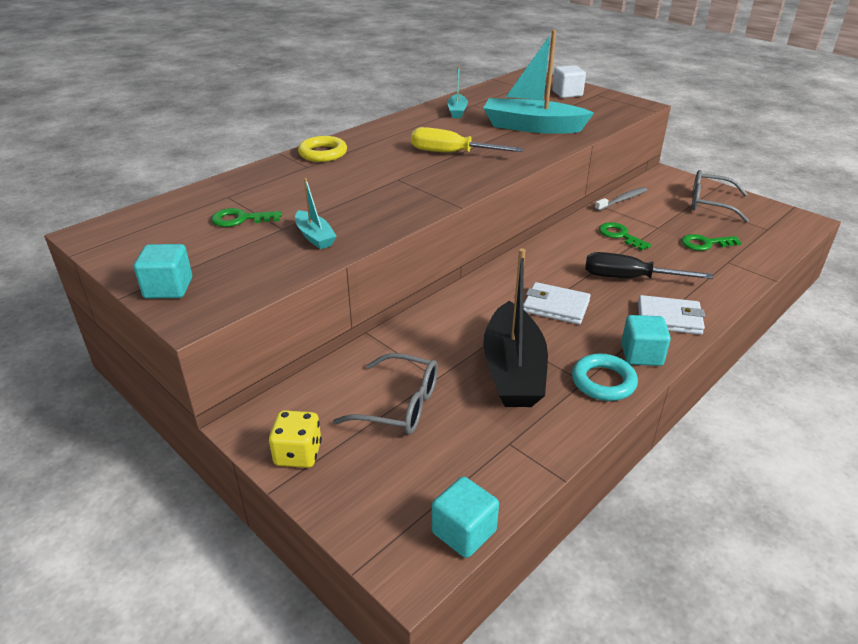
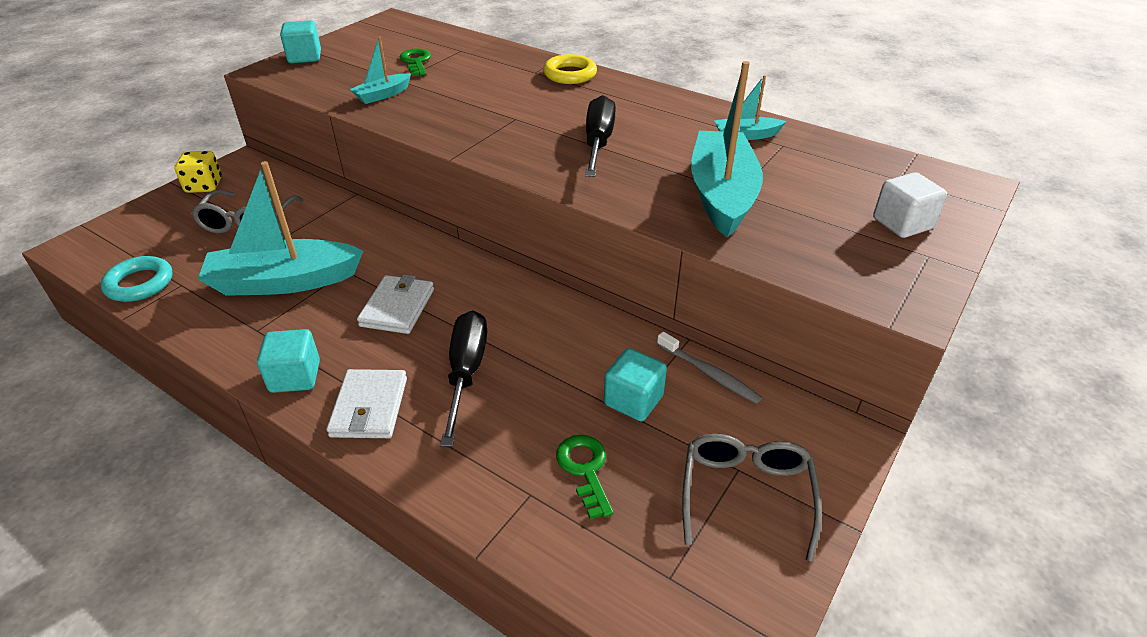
camera: 80 degrees right, 5 degrees up
(451, 153) = (598, 142): yellow screwdriver -> black screwdriver
(464, 532) = (92, 267): turquoise cube -> turquoise cube (633, 400)
(513, 370) = (284, 281): black boat -> turquoise boat
(603, 382) = (252, 344): turquoise ring -> turquoise ring (139, 283)
(620, 235) = (586, 367): green key -> none

